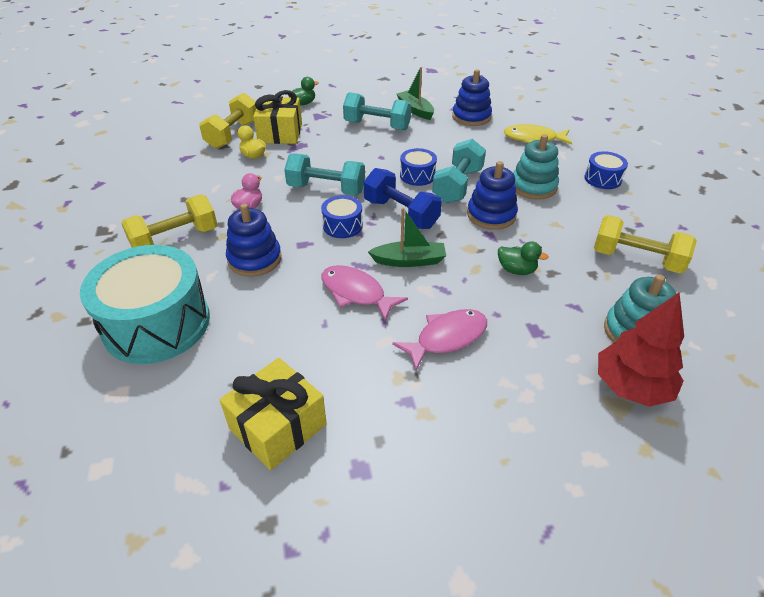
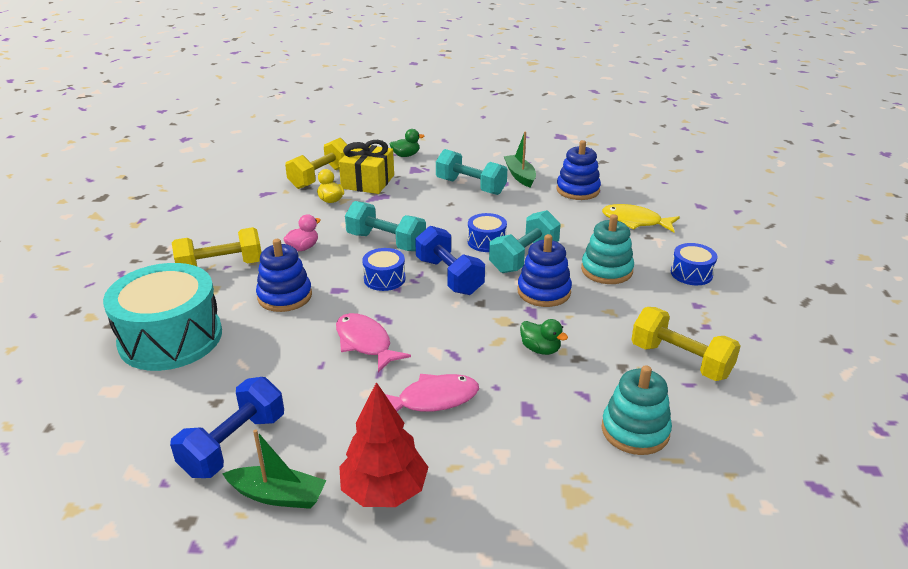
camera: 15 degrees right, 10 degrees down
(278, 426) = (234, 445): yellow gift -> blue dumbbell
(409, 261) = (434, 322): green boat -> green boat (278, 495)
(631, 386) = (599, 481): red tree -> red tree (384, 491)

